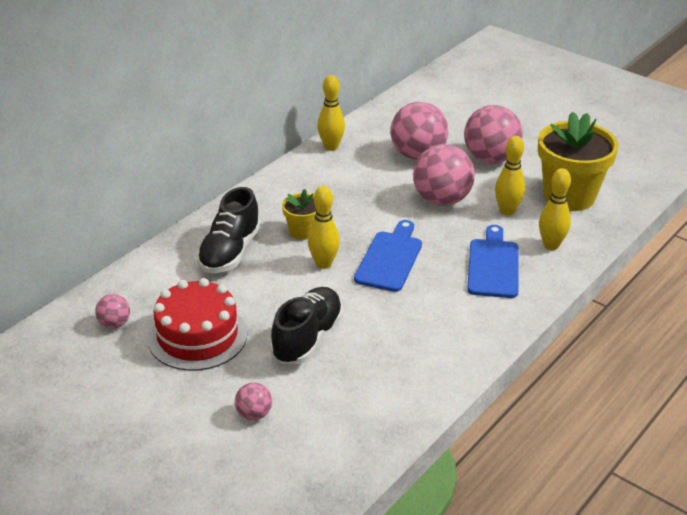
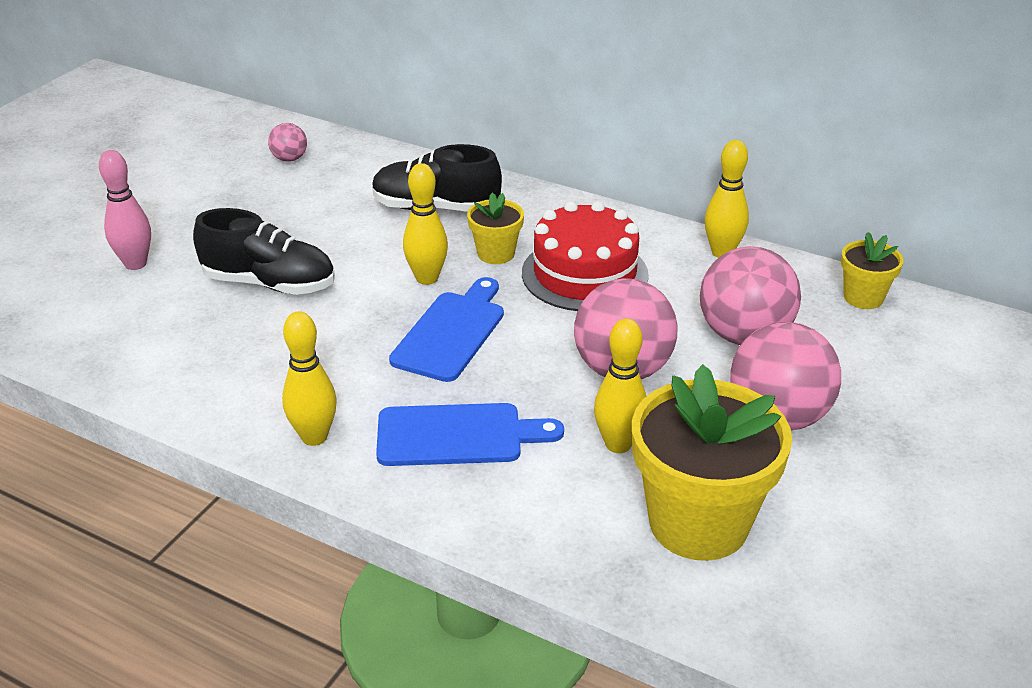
camera: 80 degrees right, 0 degrees up
(197, 336) = (271, 210): red cake -> red cake (584, 274)
(254, 414) = (135, 264): pink ball -> pink bowling pin
(390, 259) = (451, 332): blue cutting board -> blue cutting board turned 75 degrees counterclockwise
(391, 112) = (863, 297): none -> yellow flower pot
(551, 245) = (531, 501): yellow bowling pin -> yellow bowling pin (314, 437)

